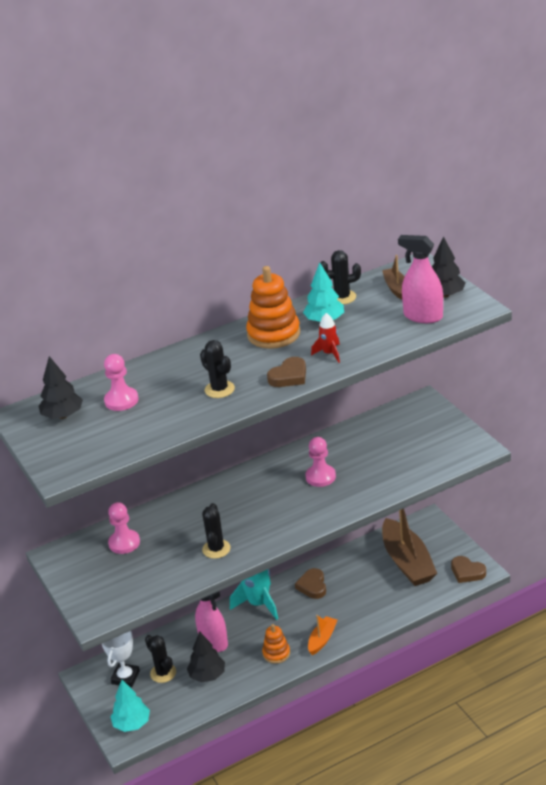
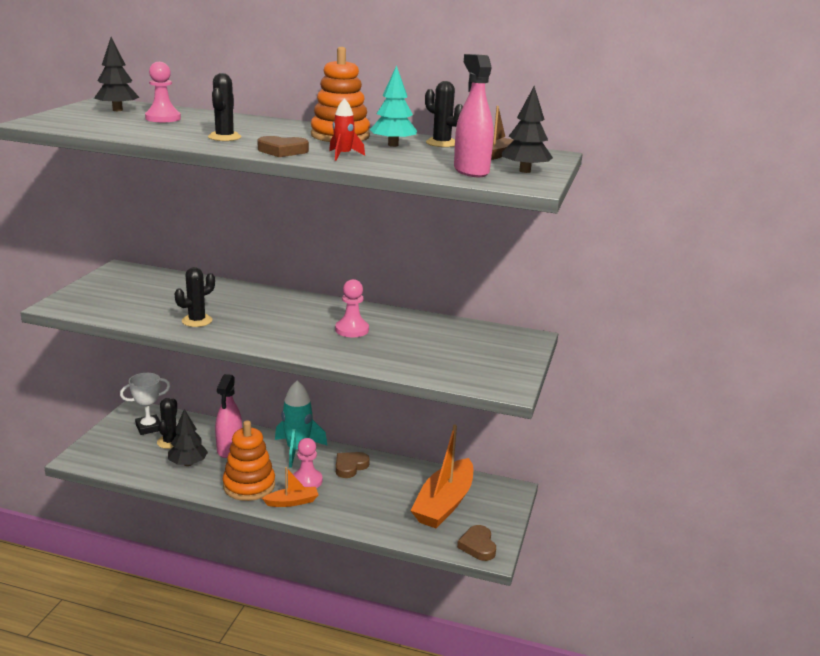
camera: 40 degrees right, 10 degrees down
(124, 543) = (163, 286): pink pawn -> pink pawn (307, 481)
(132, 724) = (99, 453): turquoise tree -> none
(276, 653) = (249, 485): orange stacking toy -> orange stacking toy, size x1.76
(407, 562) = (444, 504): brown boat -> orange boat

